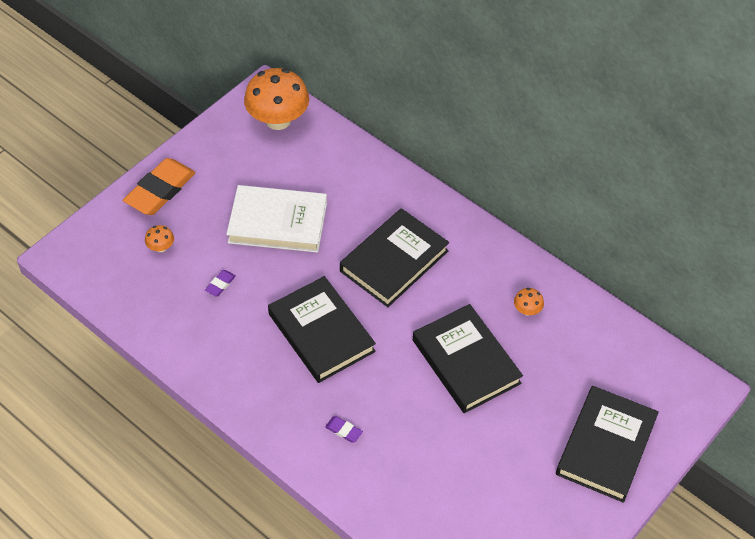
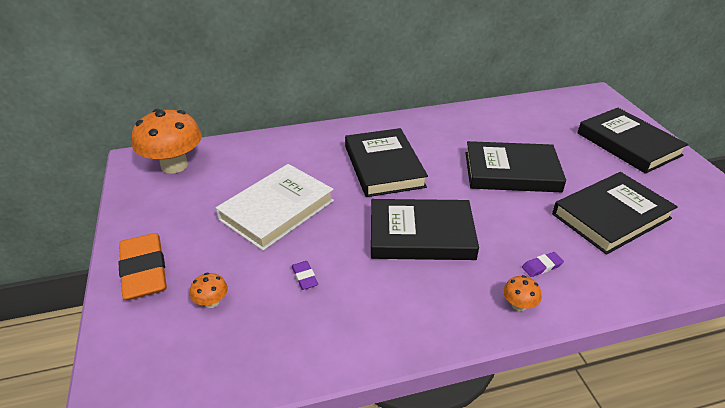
camera: 55 degrees left, 15 degrees down
(455, 463) = (611, 216): none -> black book
(527, 310) = (484, 129): orange mushroom -> orange mushroom (518, 305)

